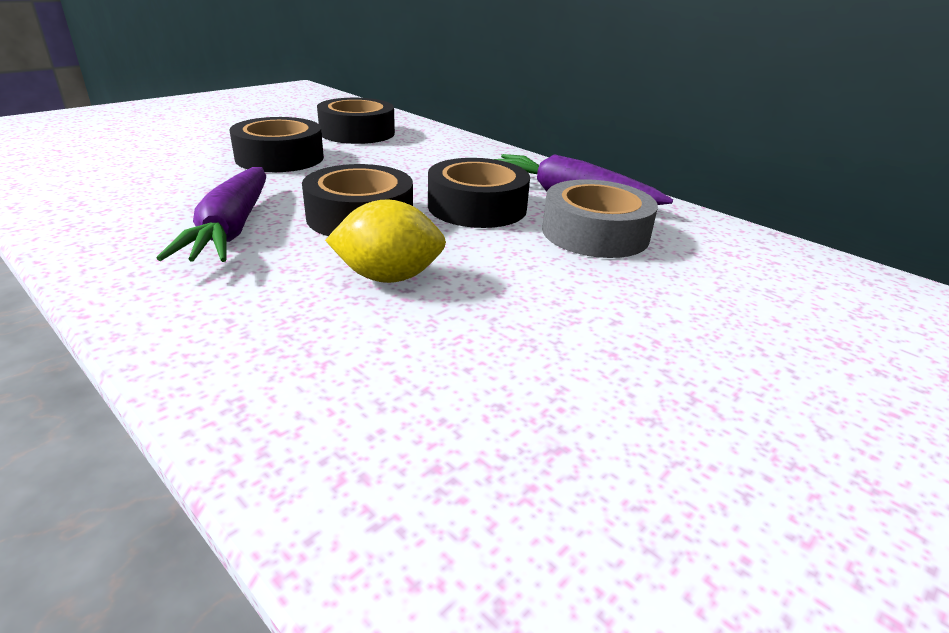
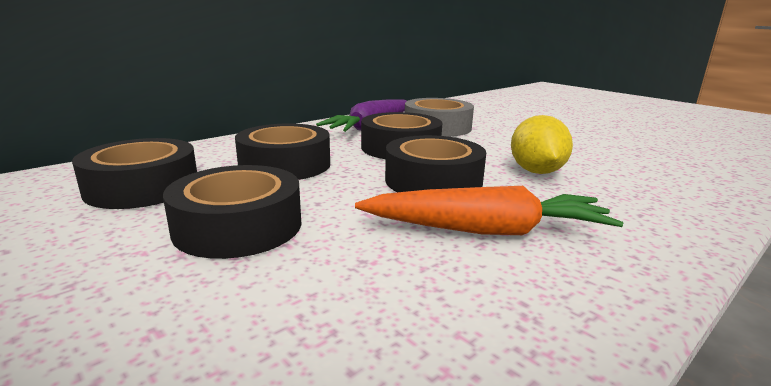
camera: 85 degrees left, 10 degrees down
(232, 229) = (486, 230): purple carrot -> orange carrot
(408, 163) = (285, 165): none -> black tape

